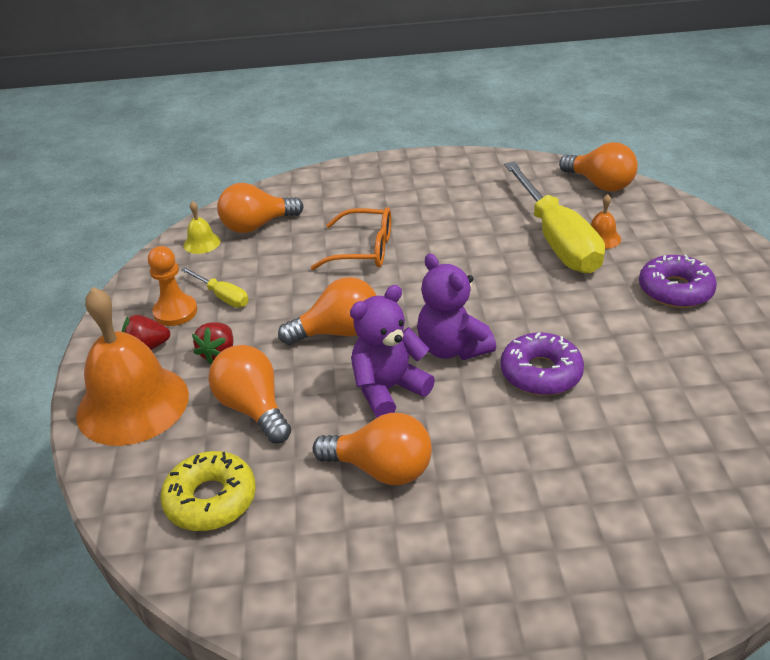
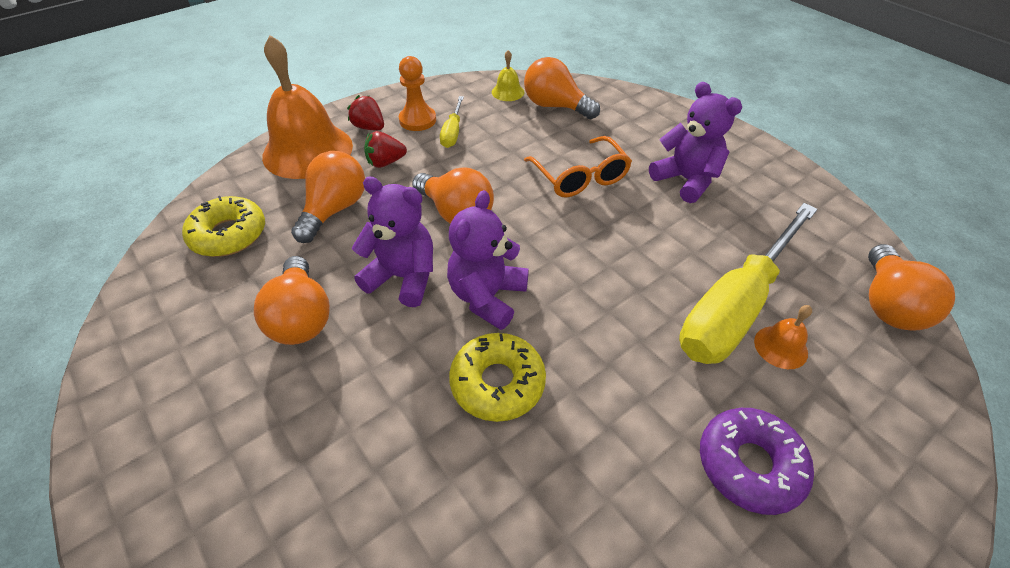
camera: 55 degrees right, 10 degrees up
(420, 203) = (686, 180): none -> purple teddy bear
(541, 373) = (497, 383): purple donut -> yellow donut

